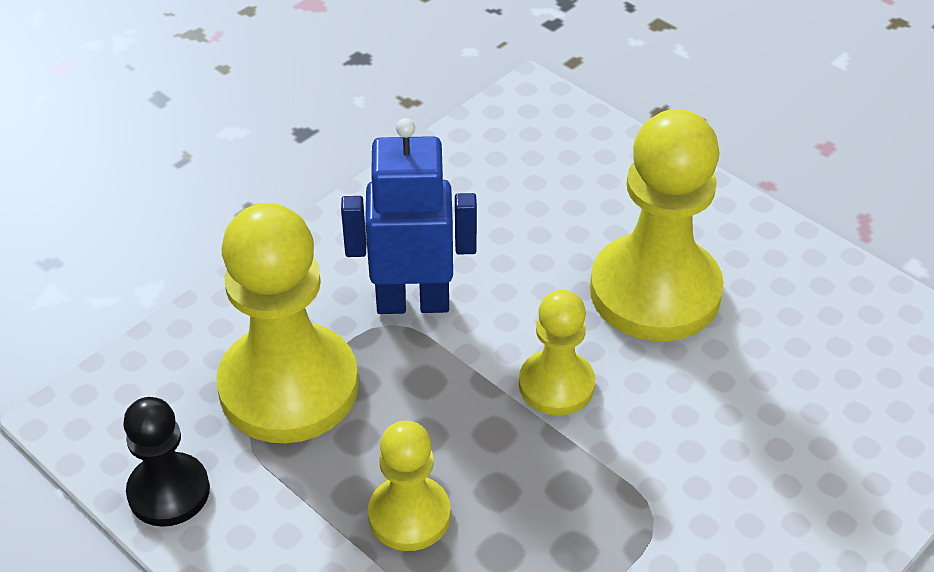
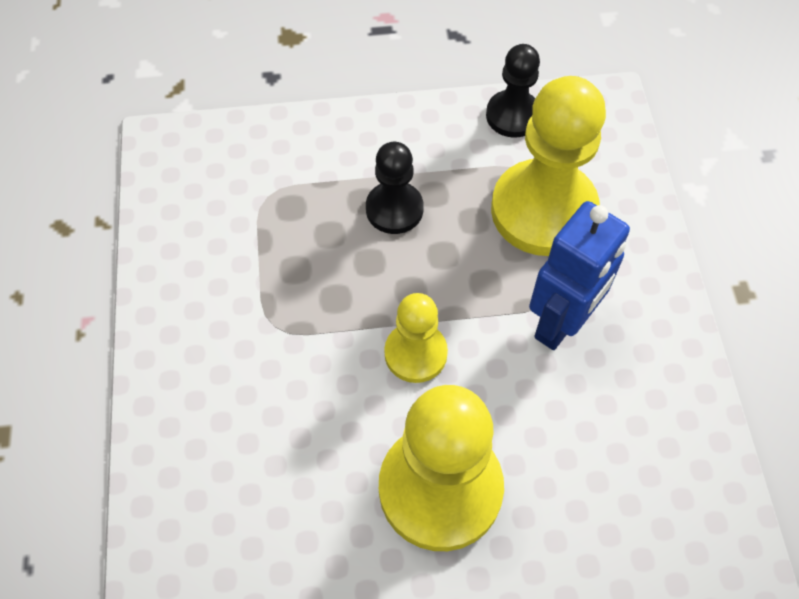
camera: 130 degrees right, 15 degrees up
(409, 515) = (394, 209): yellow pawn -> black pawn

